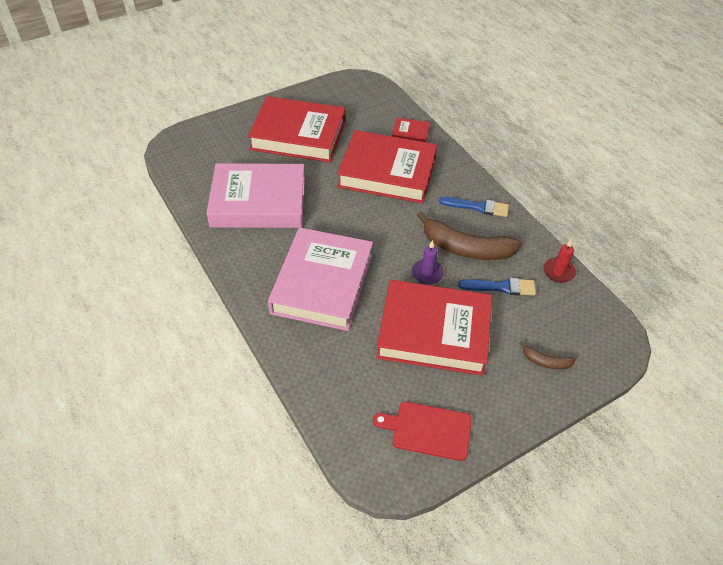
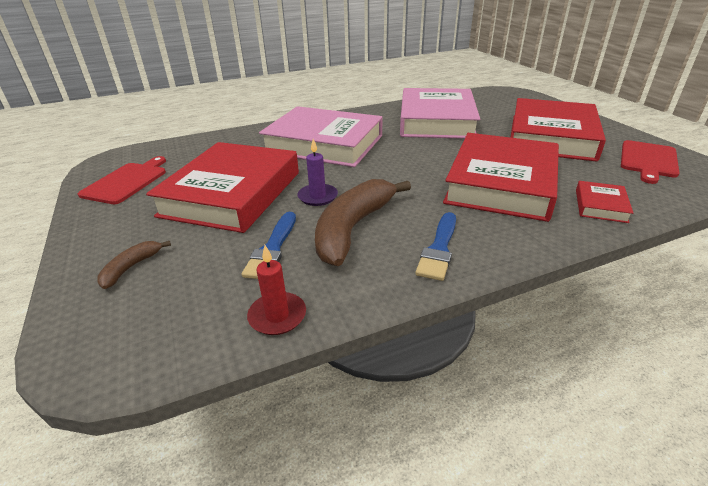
camera: 100 degrees right, 15 degrees down
(340, 99) = (648, 160): none -> red cutting board

